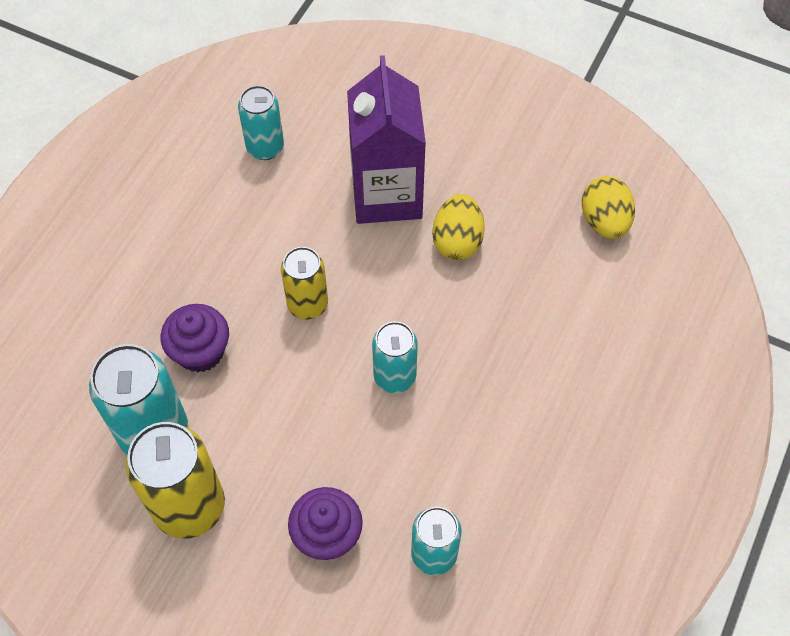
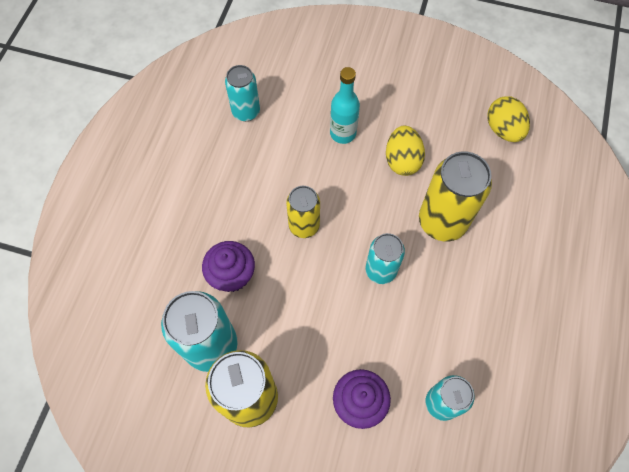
camera: 10 degrees left, 5 degrees up
(386, 194) = (343, 133): purple carton -> turquoise bottle
(491, 327) = (442, 221): none -> yellow can

